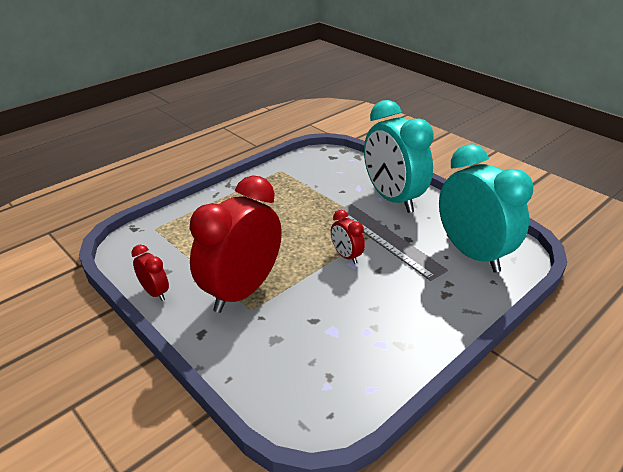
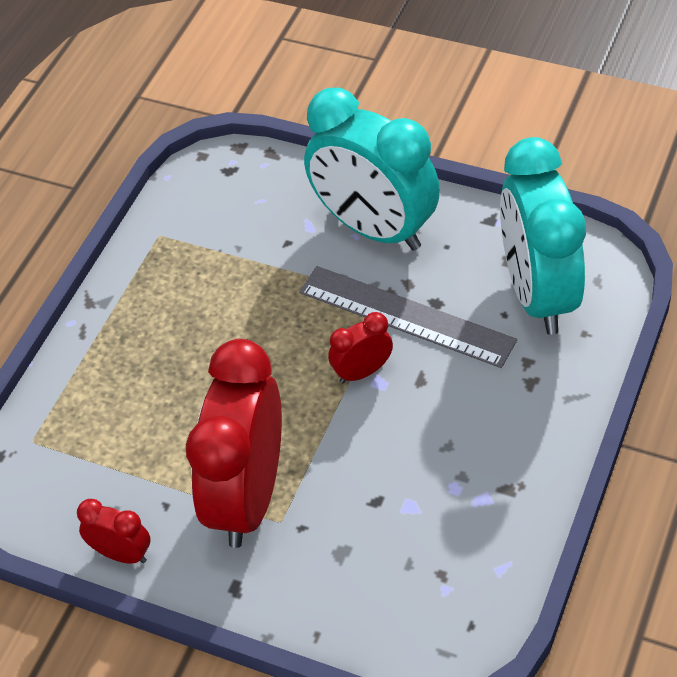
camera: 20 degrees left, 15 degrees up
(346, 256) = (362, 372): red clock -> red clock turned 120 degrees clockwise
(472, 253) = (538, 294): turquoise clock -> turquoise clock turned 135 degrees counterclockwise

